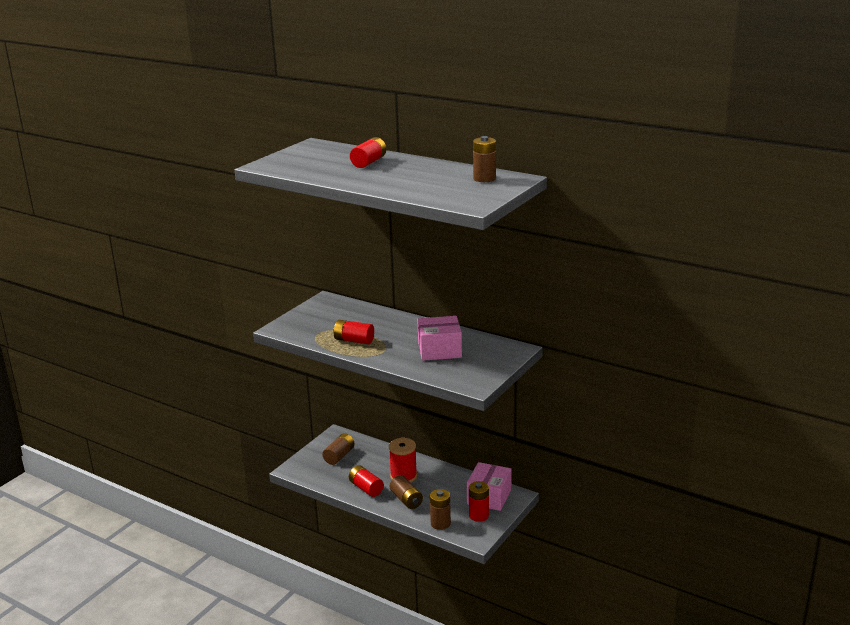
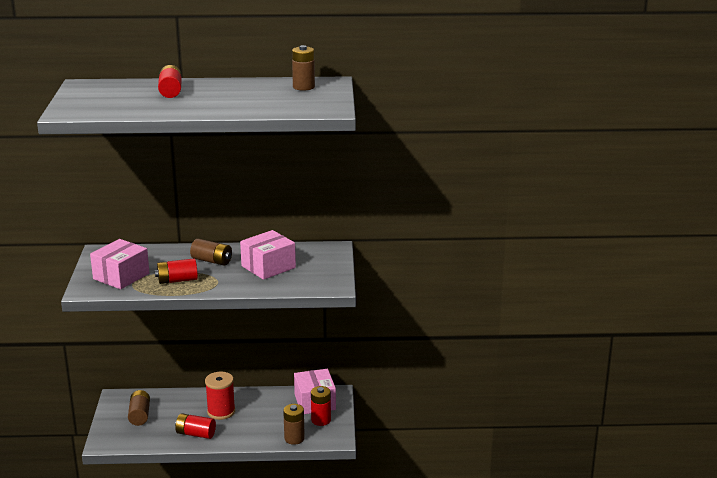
camera: 35 degrees left, 0 degrees up
(317, 324) = (121, 276): none -> pink box
(406, 500) = (244, 430): brown battery -> brown battery (212, 261)

